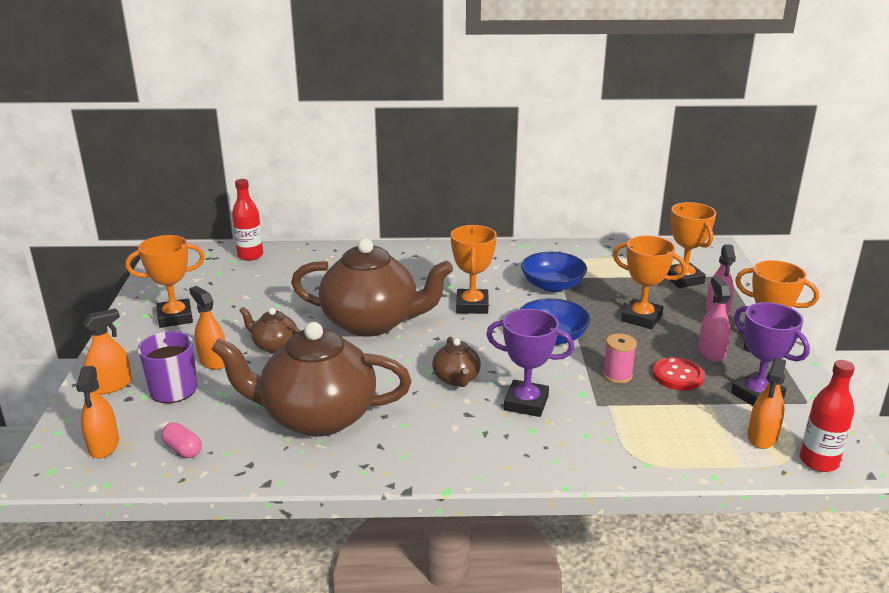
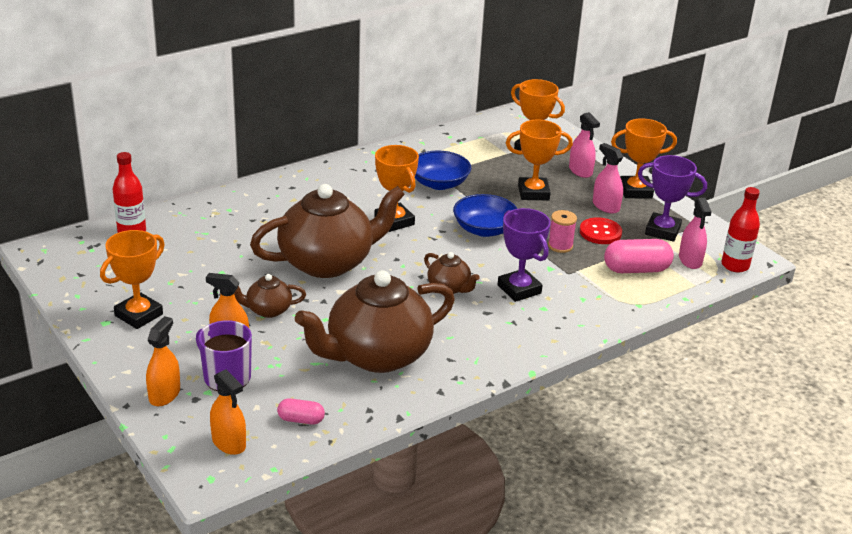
camera: 35 degrees left, 5 degrees up
(526, 403) = (519, 289): purple trophy -> purple trophy turned 75 degrees clockwise
(682, 426) = (636, 269): none -> pink capsule
(762, 437) = (690, 260): orange spray bottle -> pink spray bottle

